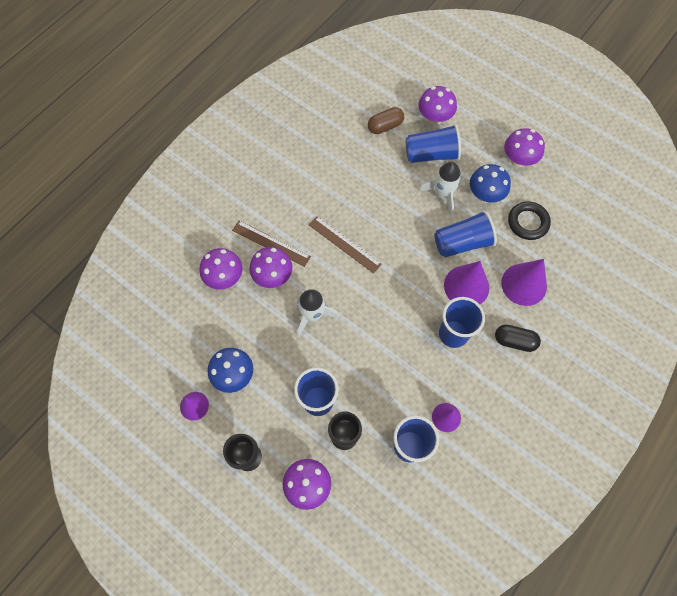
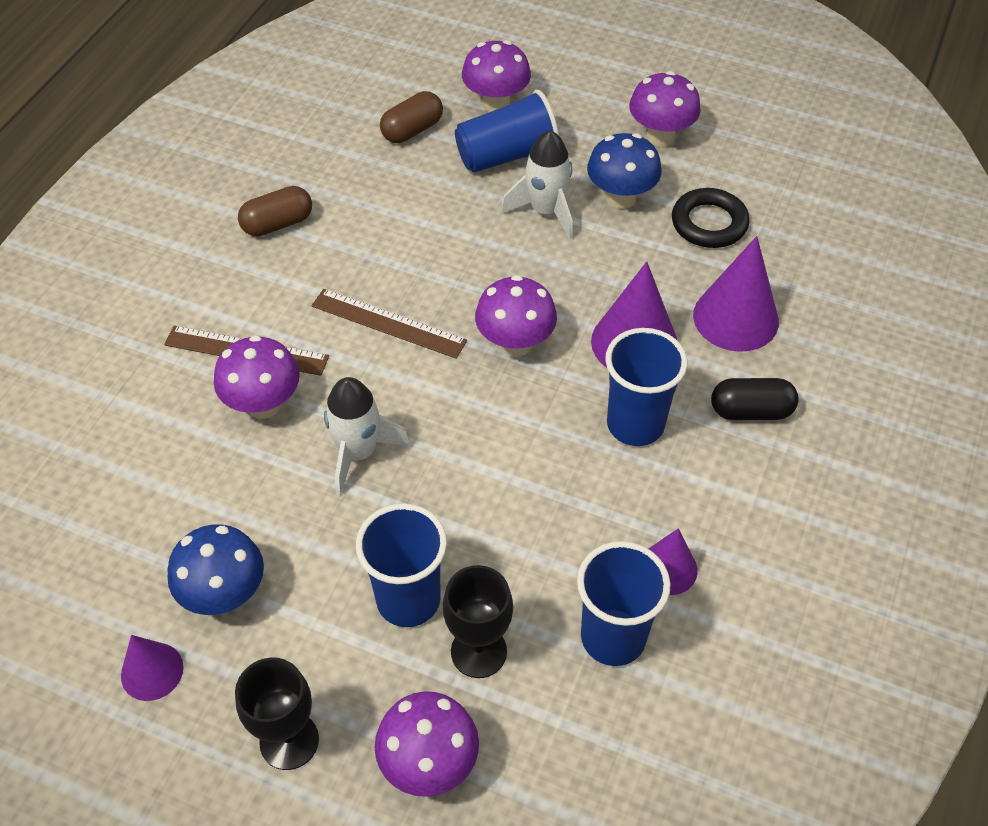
camera: 15 degrees left, 15 degrees down
(225, 278) = (167, 427): purple mushroom -> purple mushroom (515, 344)
(302, 170) = (278, 224): none -> brown capsule
(462, 243) = (604, 277): blue cup -> none

